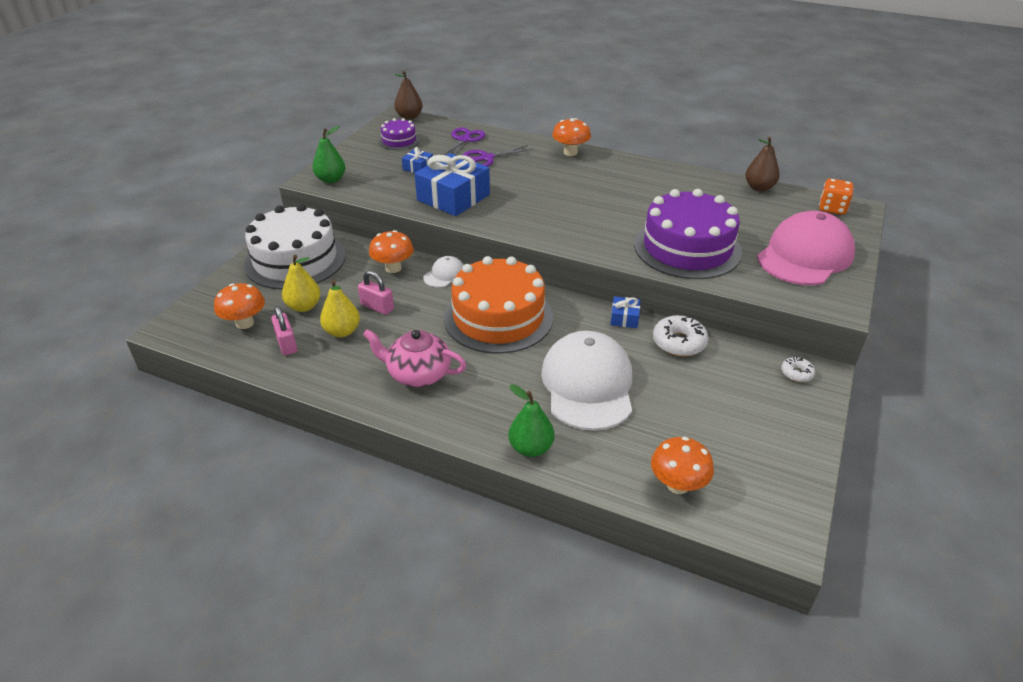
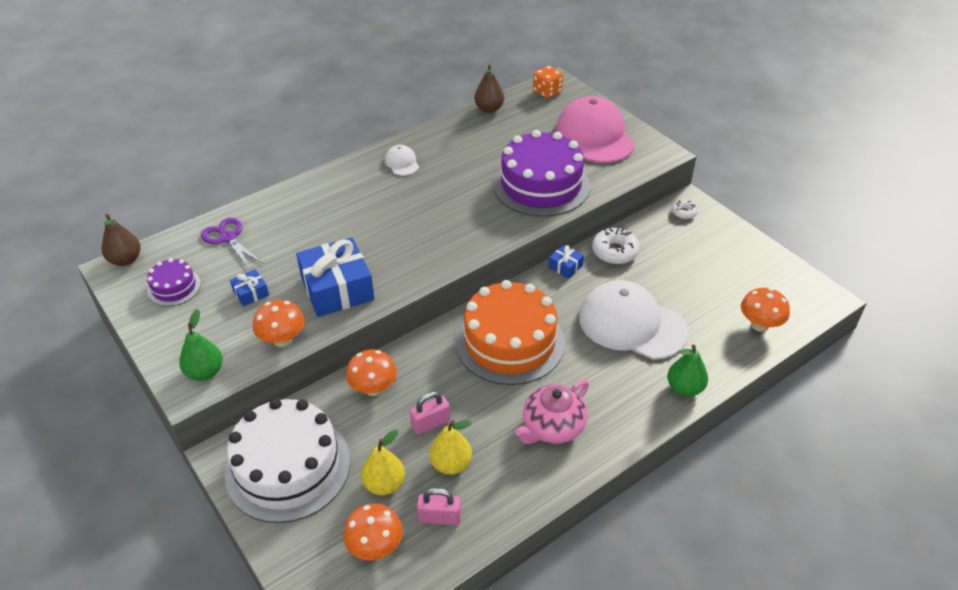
camera: 60 degrees left, 5 degrees up
(444, 274) = (416, 354): white cap -> white cap (402, 163)
(487, 158) = (283, 237): purple scissors -> none
(570, 152) = (330, 179): orange mushroom -> orange mushroom (282, 340)

